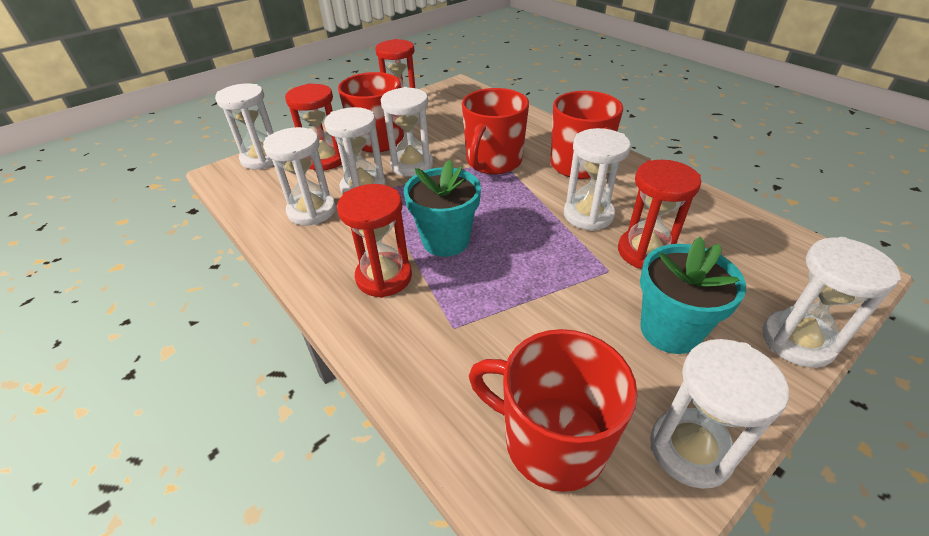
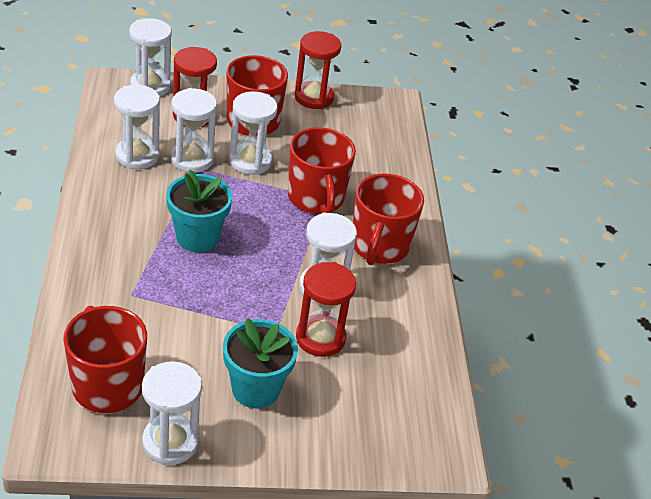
camera: 30 degrees right, 0 degrees up
(384, 277) = (129, 235): red hourglass -> none
(493, 162) = (316, 198): red mug -> red mug turned 75 degrees counterclockwise
(797, 341) = (325, 452): white hourglass -> none

